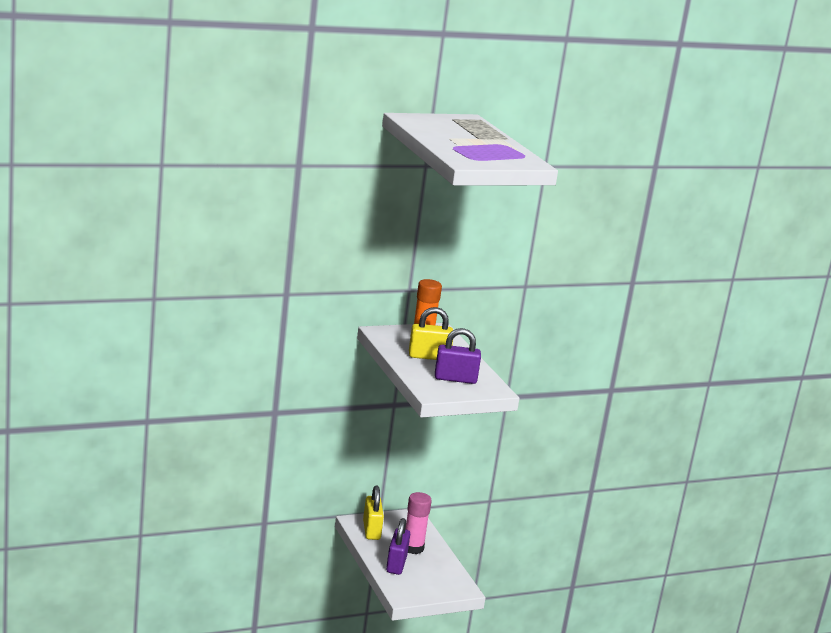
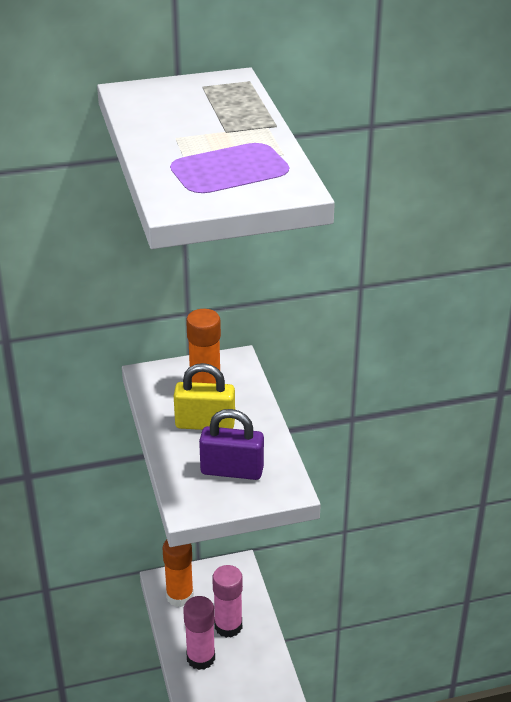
camera: 10 degrees right, 15 degrees up
(371, 530) = (180, 596): yellow padlock -> orange glue stick
(396, 564) = (201, 658): purple padlock -> pink glue stick

